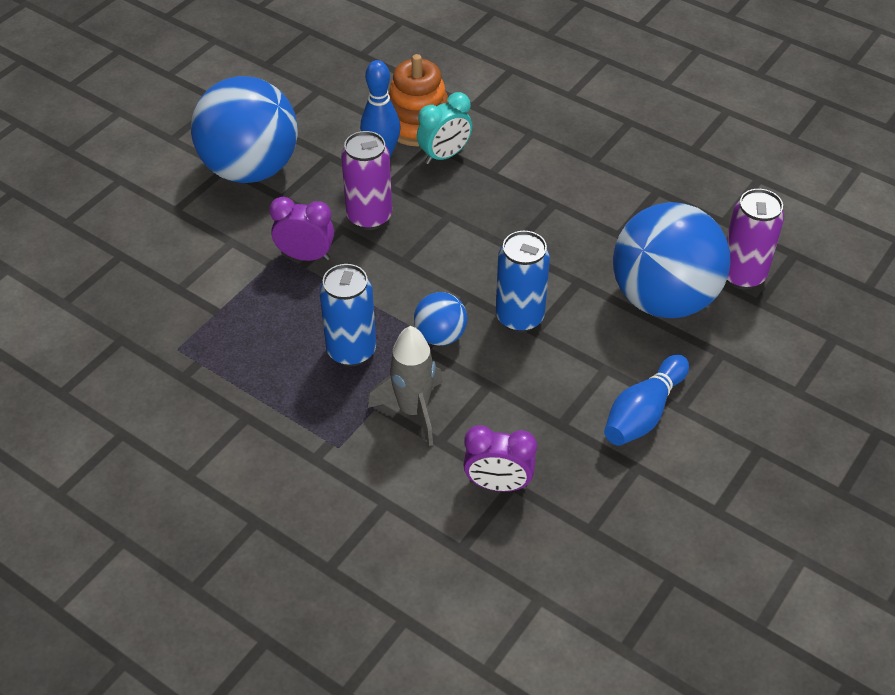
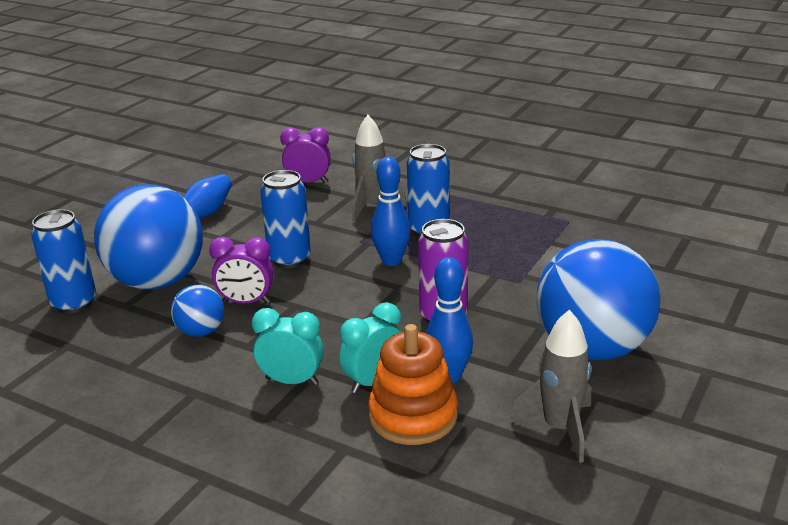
camera: 175 degrees right, 20 degrees down
(306, 256) = (494, 282): purple clock -> purple clock (246, 302)
(312, 104) = (560, 429): none -> grey rocket
(405, 301) = (391, 261): none -> blue bowling pin
(440, 336) = (357, 244): blue ball -> blue ball (201, 331)
(512, 163) = (292, 381): none -> turquoise clock
(742, 275) = (74, 303): purple can -> blue can

